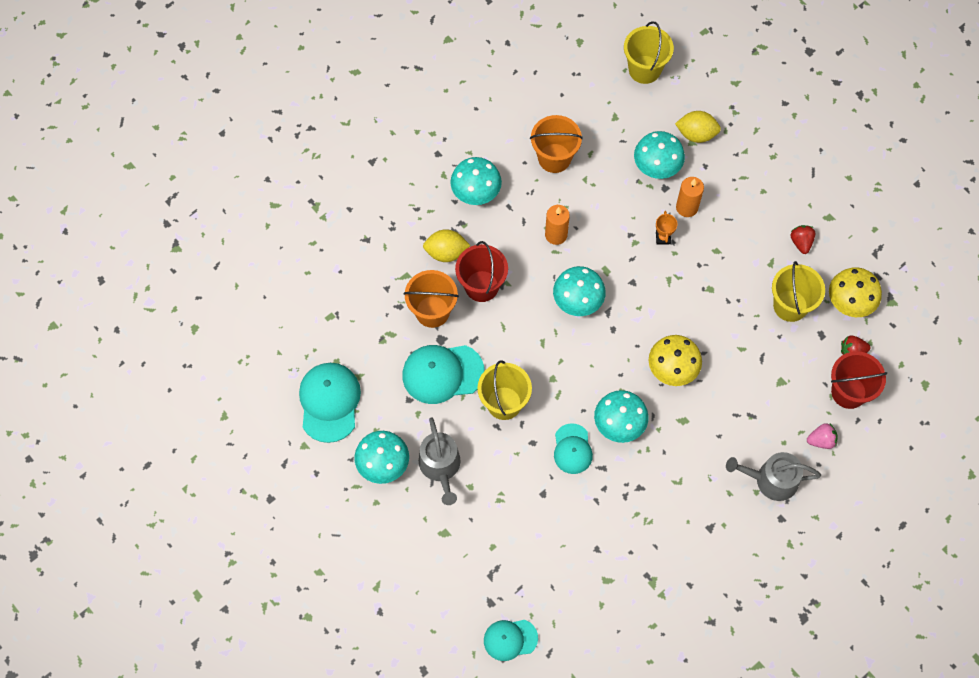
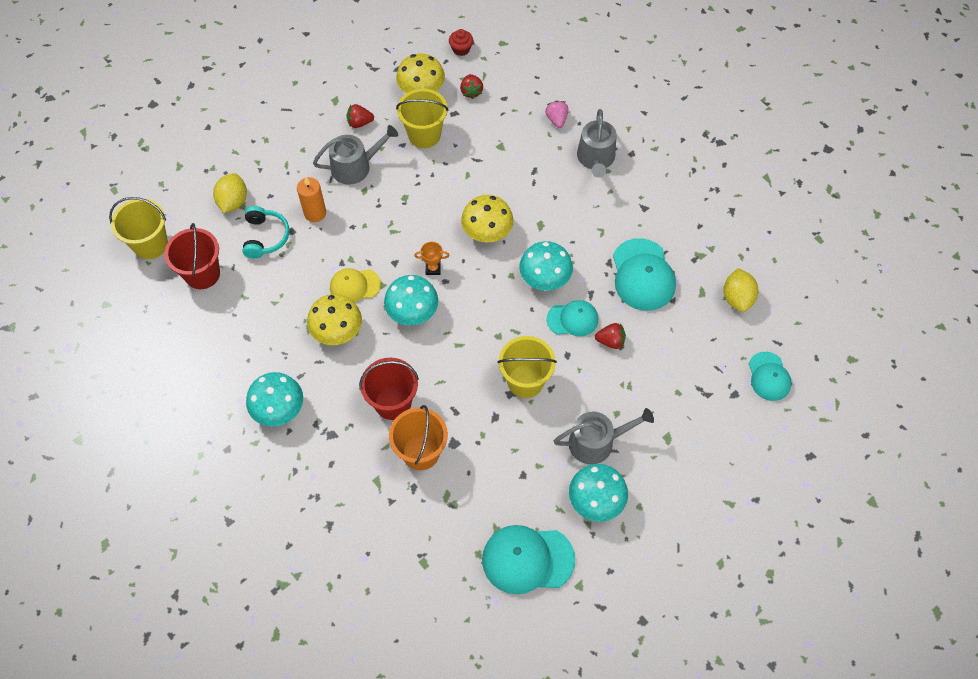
camera: 90 degrees left, 5 degrees down
(442, 373) = (493, 441): turquoise cap -> turquoise cap (643, 275)
(446, 252) = (351, 439): yellow lemon -> yellow lemon (737, 298)
(548, 484) = (610, 341): none -> red strawberry
(554, 158) = (246, 331): orange bucket -> none
(556, 235) = (337, 330): orange candle -> yellow mushroom
(605, 247) = (355, 286): none -> yellow cap
(657, 165) = (265, 237): turquoise mushroom -> turquoise headphones
(663, 238) = (347, 234): orange trophy -> orange trophy (433, 268)
(745, 241) = (355, 166): none -> grey watering can
(848, 392) = (510, 97): red bucket -> red bucket (202, 274)
(911, 341) = (461, 49): none -> red cupcake

